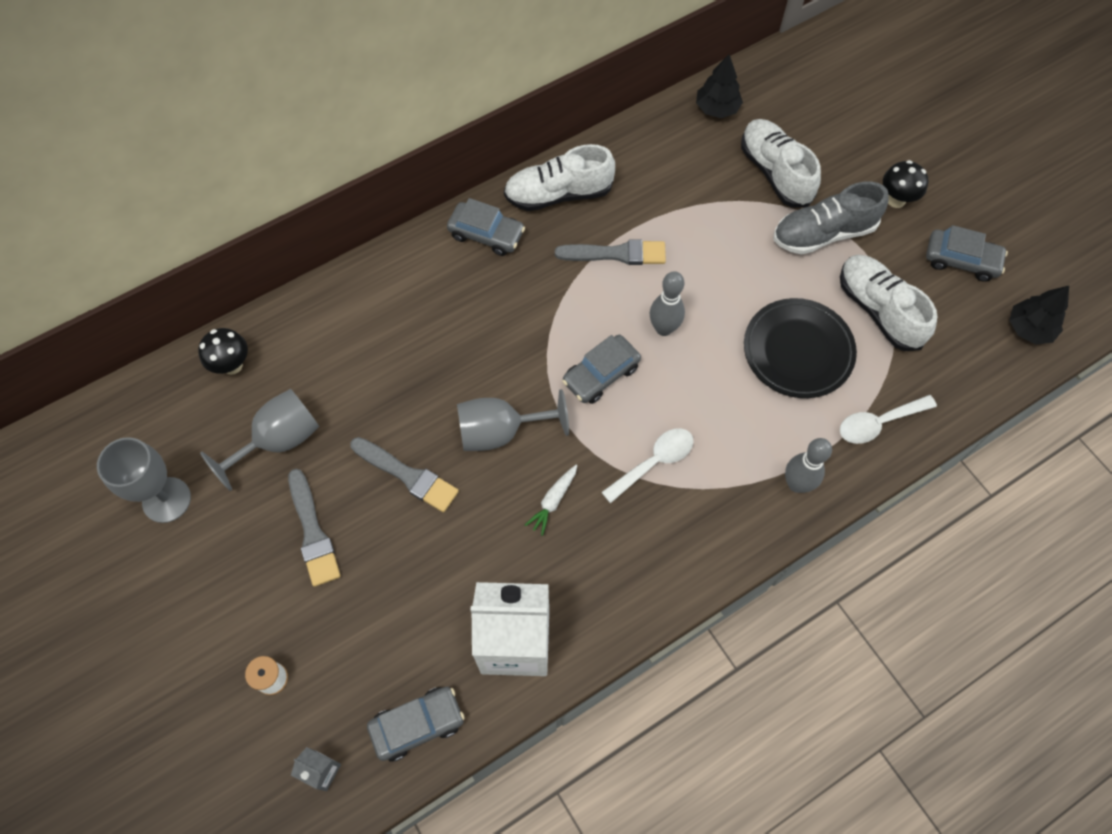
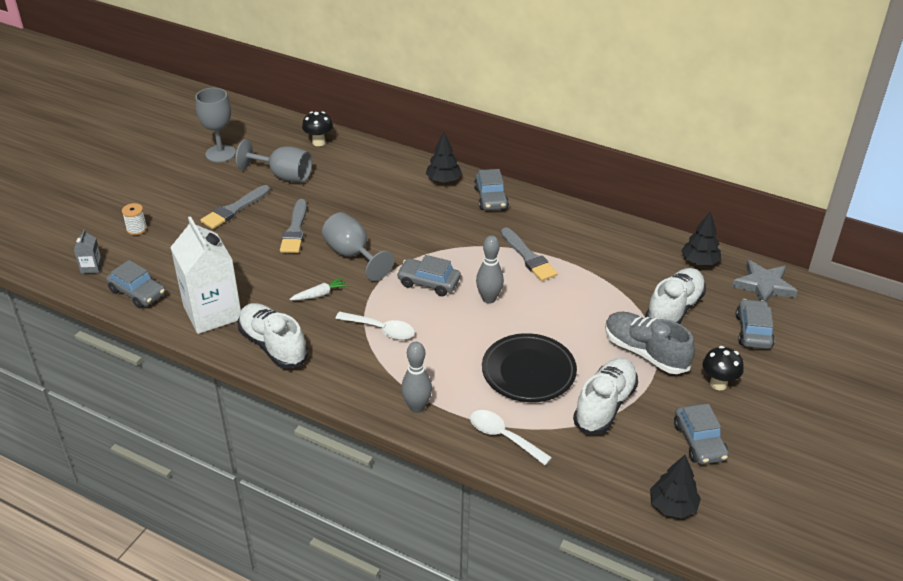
camera: 60 degrees right, 25 degrees down
(418, 264) = (443, 180): none -> black tree
(553, 501) = (320, 294): white carrot -> white carrot turned 150 degrees clockwise
(558, 194) = (551, 216): white shoe -> white shoe (273, 345)
(782, 80) = (764, 286): none -> grey star
(840, 129) = (753, 331): none -> grey car

